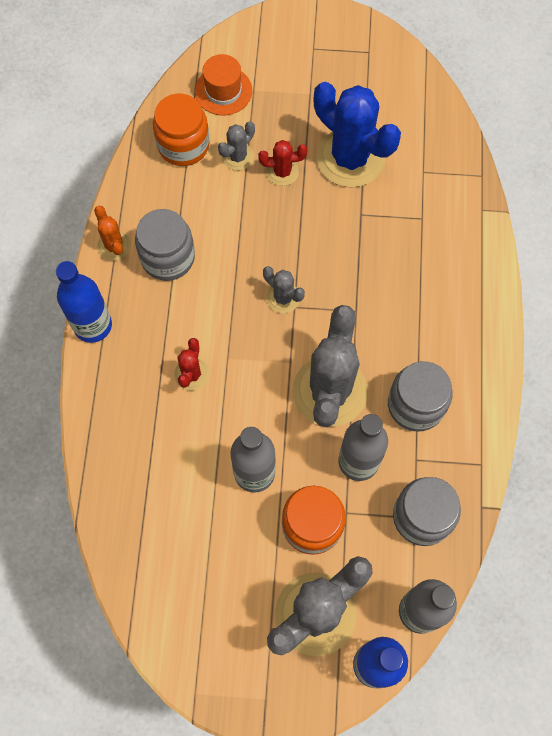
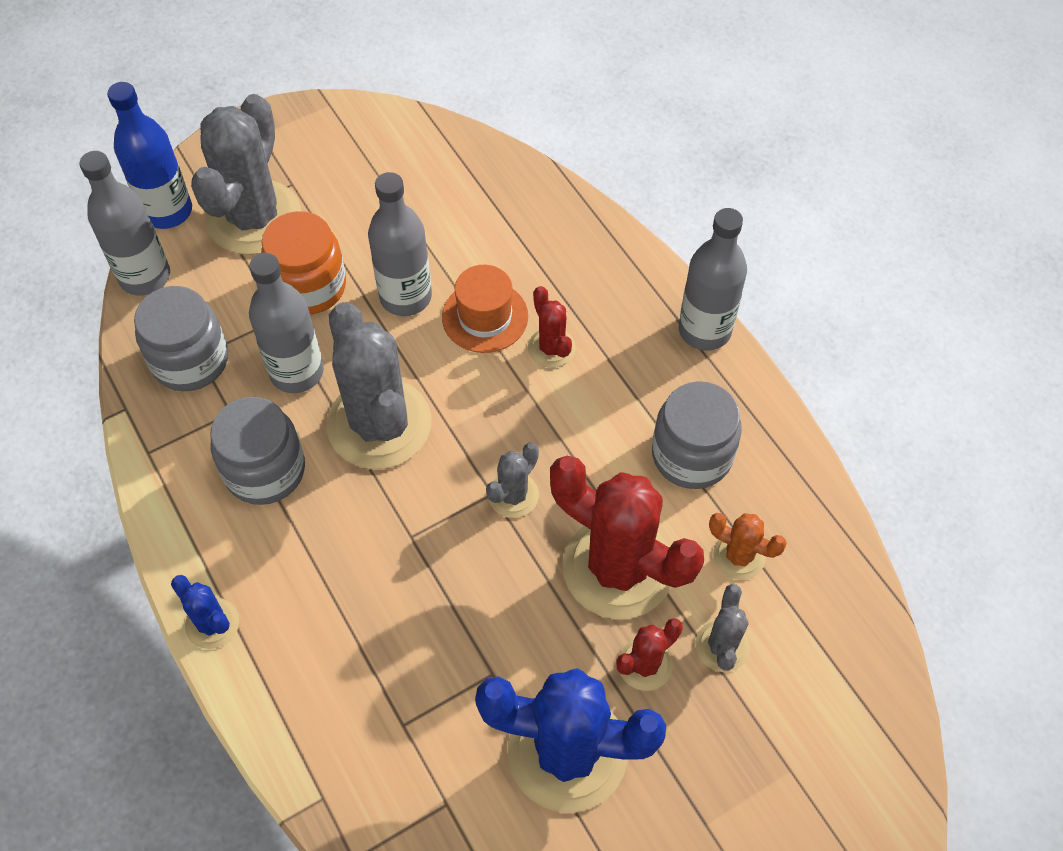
camera: 145 degrees right, 10 degrees down
(93, 325) = (704, 330): blue bottle -> grey bottle
(114, 246) = (766, 428): orange cactus -> orange cactus (739, 556)
(183, 145) = (806, 614): orange jar -> none
(223, 91) = (830, 737): orange hat -> orange hat (485, 317)
(257, 224) = (618, 568): none -> red cactus
(283, 298) = (513, 495): grey cactus -> grey cactus turned 60 degrees counterclockwise
(493, 330) = (212, 623): none -> blue cactus

